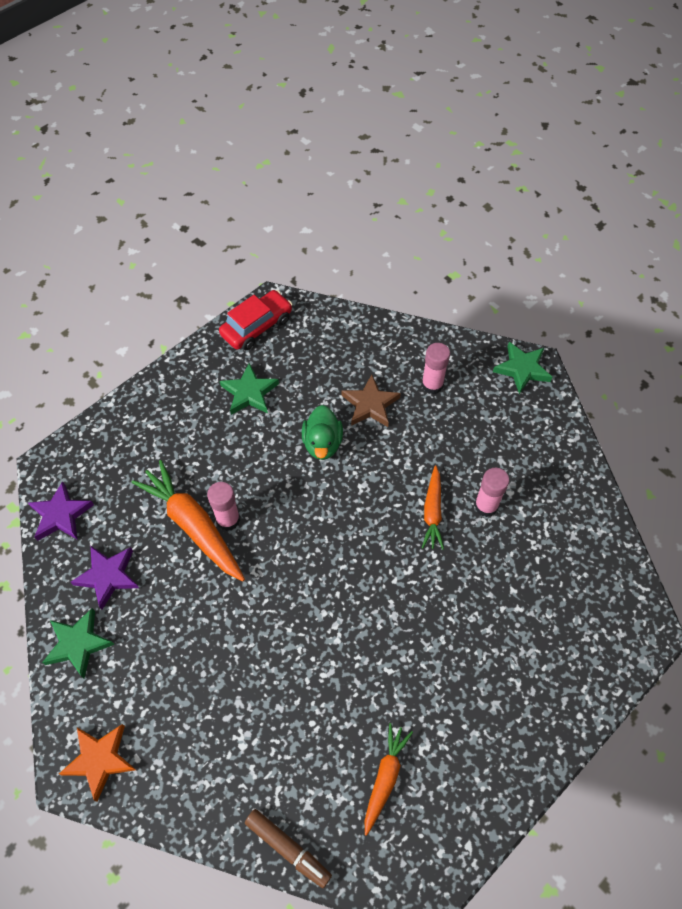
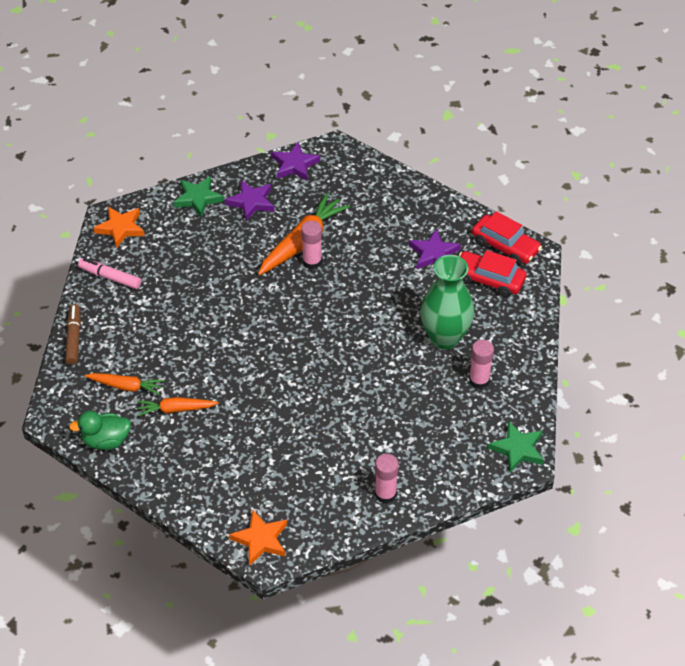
camera: 80 degrees right, 10 degrees down
(188, 784) = (110, 277): none -> pink marker
(249, 393) = (434, 254): green star -> purple star
(288, 848) = (74, 338): brown marker -> brown marker turned 150 degrees clockwise
(299, 350) = (488, 280): none -> red car
(322, 443) = (396, 310): green duck -> green duck (106, 440)
(370, 404) = (445, 337): brown star -> green vase
(432, 512) = (348, 393): orange carrot -> orange carrot (176, 409)
(486, 506) = (362, 431): pink glue stick -> pink glue stick (385, 494)
(626, 635) = (260, 539): none -> orange star

